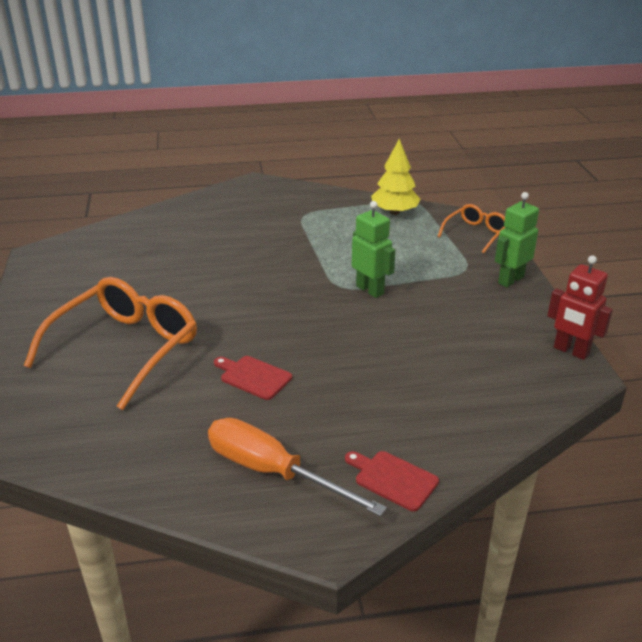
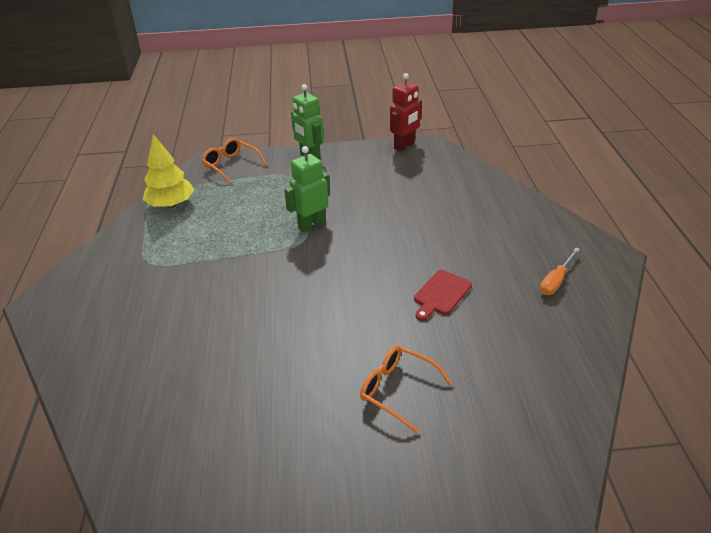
camera: 85 degrees left, 5 degrees up
(126, 348) = (397, 390): orange glasses -> orange glasses, size x0.52
(273, 472) = (556, 281): orange screwdriver -> orange screwdriver, size x0.53
(393, 479) = (548, 226): red cutting board -> none

